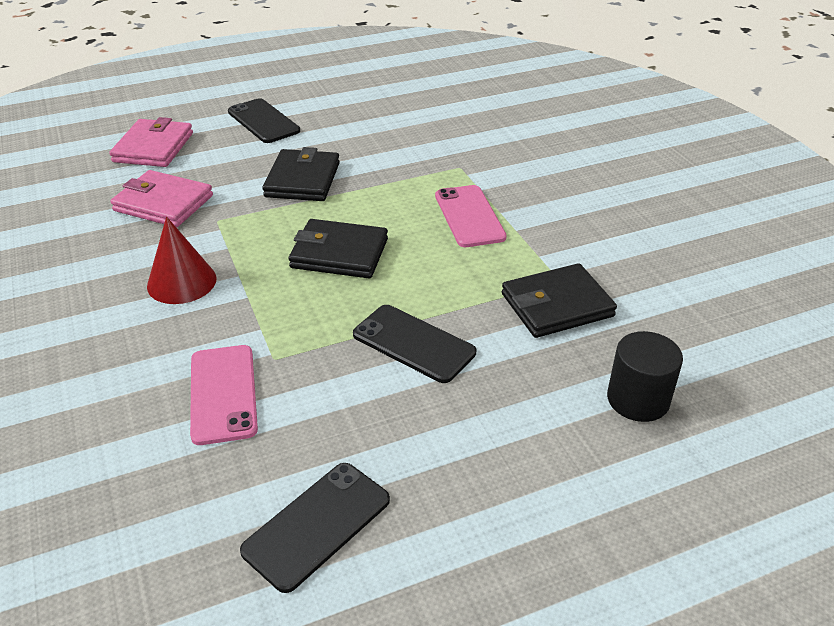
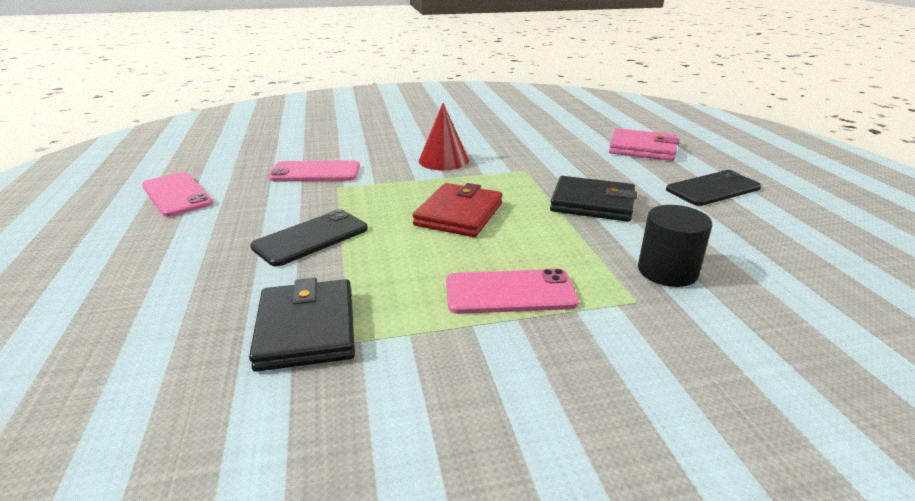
camera: 100 degrees right, 10 degrees down
(163, 203) = (552, 154): pink wallet -> none
(317, 525) = (176, 194): black phone -> pink phone
(339, 253) = (459, 214): black wallet -> red wallet
(638, 399) = (117, 355): black cylinder -> black cylinder (667, 271)

